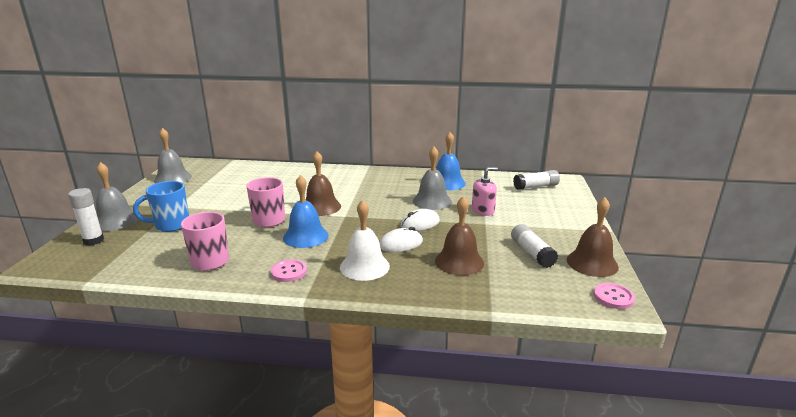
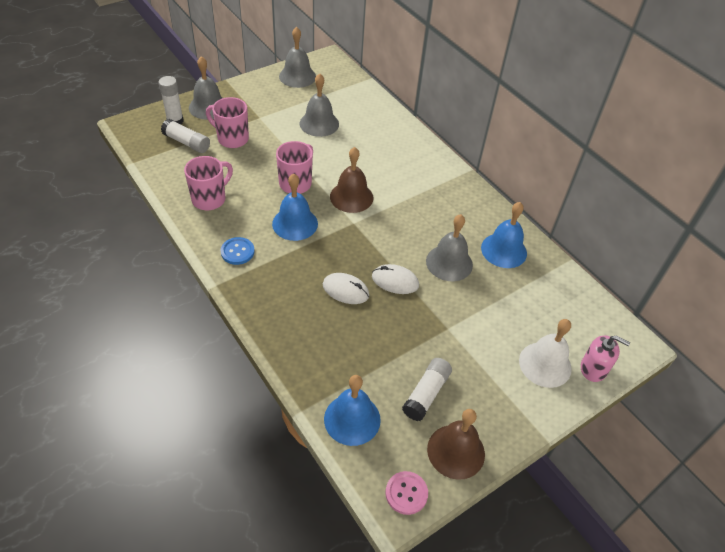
camera: 45 degrees right, 25 degrees up
(171, 225) = (232, 138): blue mug -> pink mug
(232, 189) = (319, 123): none -> grey bell
(289, 272) = (237, 252): pink button -> blue button
(364, 266) = (287, 290): white bell -> white bell (545, 364)
(459, 261) = (356, 347): brown bell -> none
(483, 210) = (473, 312): pink soap dispenser -> pink soap dispenser (593, 368)
(524, 291) = (352, 419): none -> blue bell
(535, 187) = (584, 327): white glue stick -> white glue stick (186, 142)

